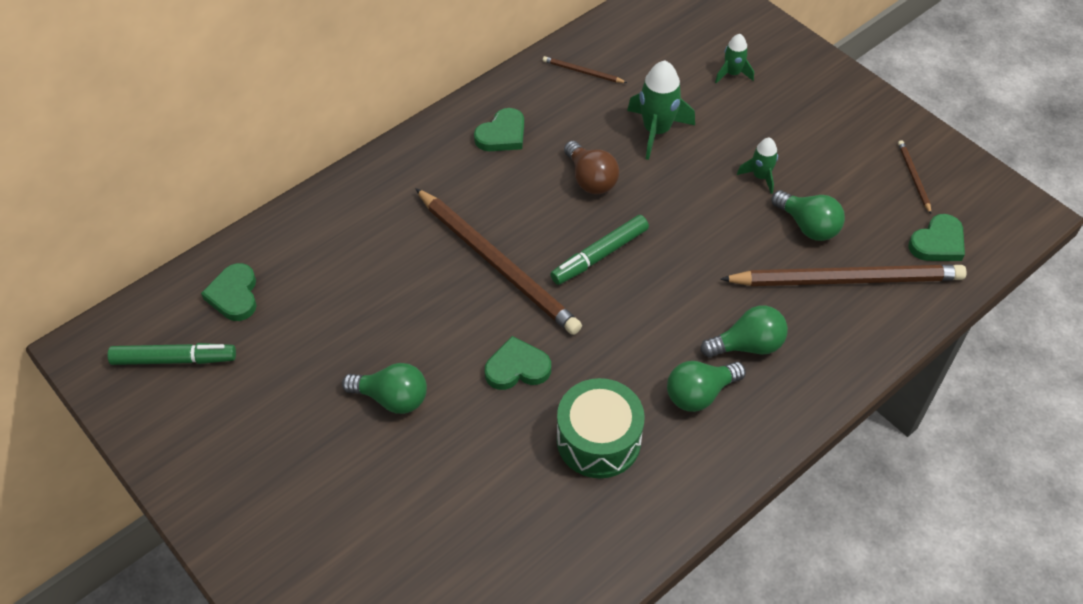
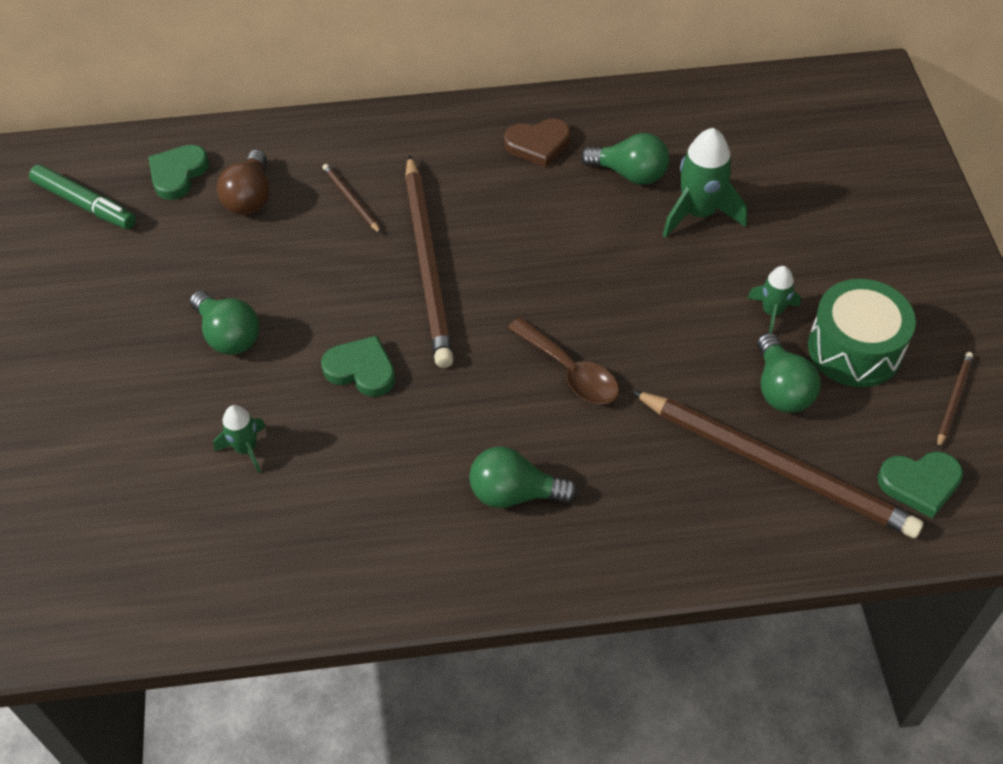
camera: 35 degrees right, 0 degrees up
(502, 134) = (538, 145): green heart -> brown heart
(582, 72) = (671, 120): brown pencil -> brown pencil (351, 199)
(590, 179) = (588, 228): brown light bulb -> brown light bulb (250, 197)
(598, 440) = (377, 480): green drum -> green drum (854, 349)
(600, 255) = (533, 306): green marker -> none
(664, 288) = (570, 371): none -> brown spoon
(732, 73) = (834, 193): green rocket -> green rocket (246, 449)
(747, 345) = (606, 474): green light bulb -> green light bulb (630, 174)

